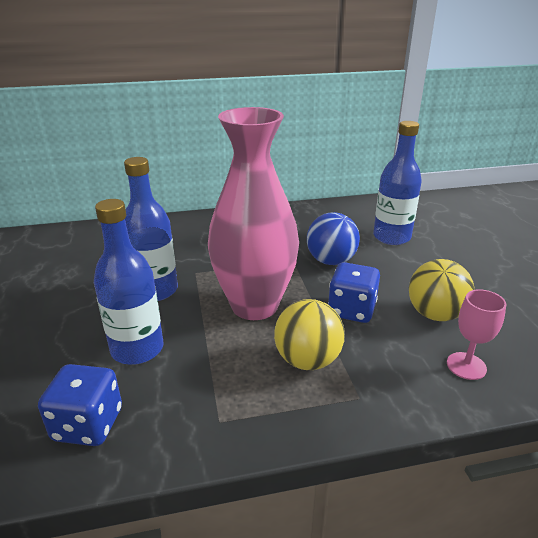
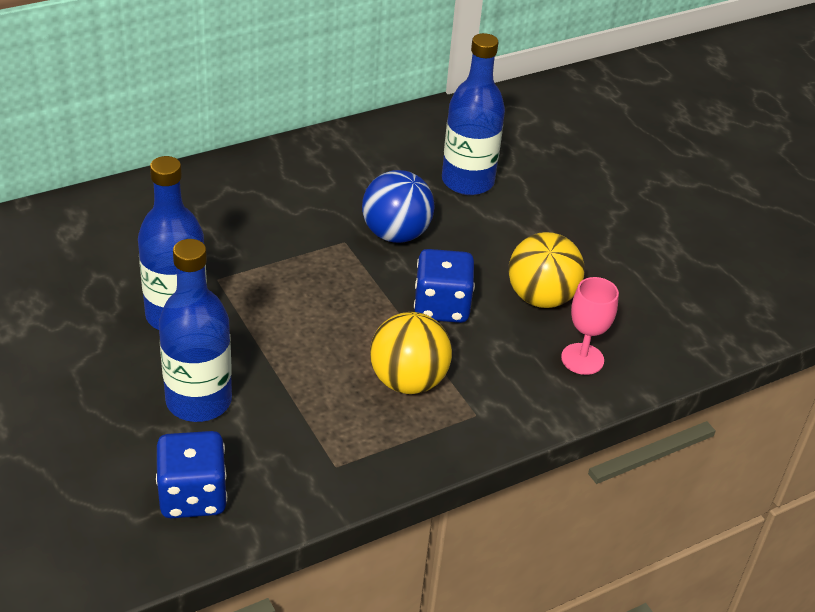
camera: 20 degrees left, 10 degrees up
(254, 305) = (319, 318): pink vase -> none

